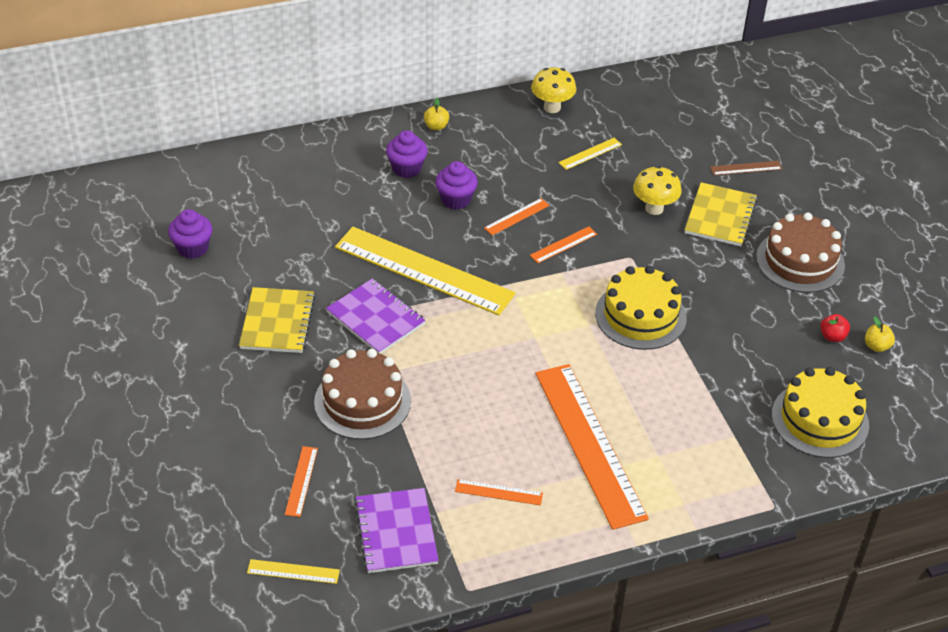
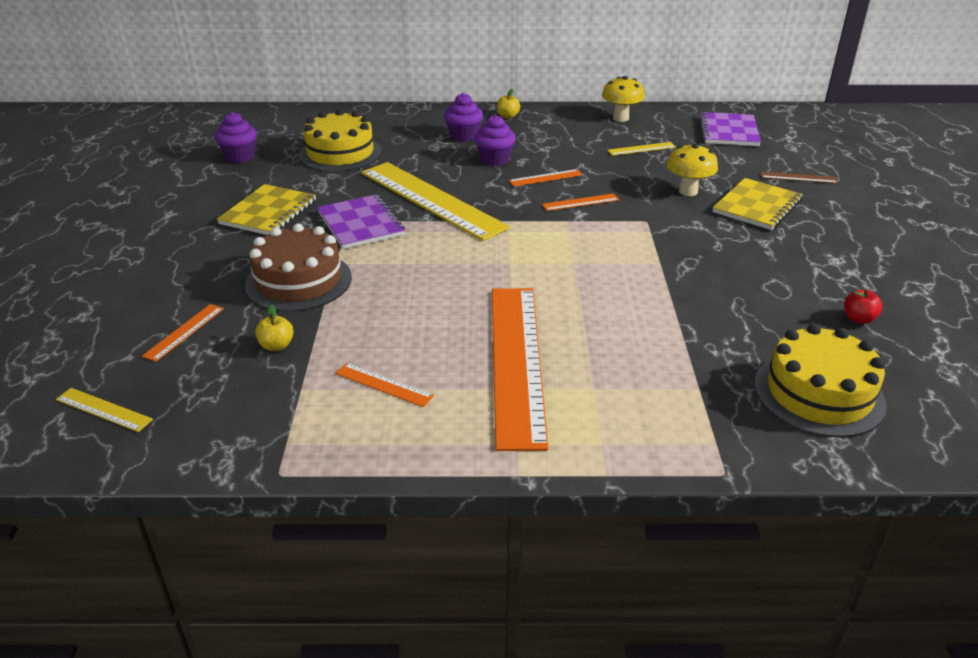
camera: 20 degrees right, 10 degrees down
(396, 532) = (243, 397): purple notebook -> purple notebook (729, 131)
(640, 316) = (634, 265): yellow cake -> yellow cake (340, 153)
(800, 261) = (837, 251): brown cake -> none
(876, 346) = (915, 337): yellow apple -> yellow apple (276, 346)

